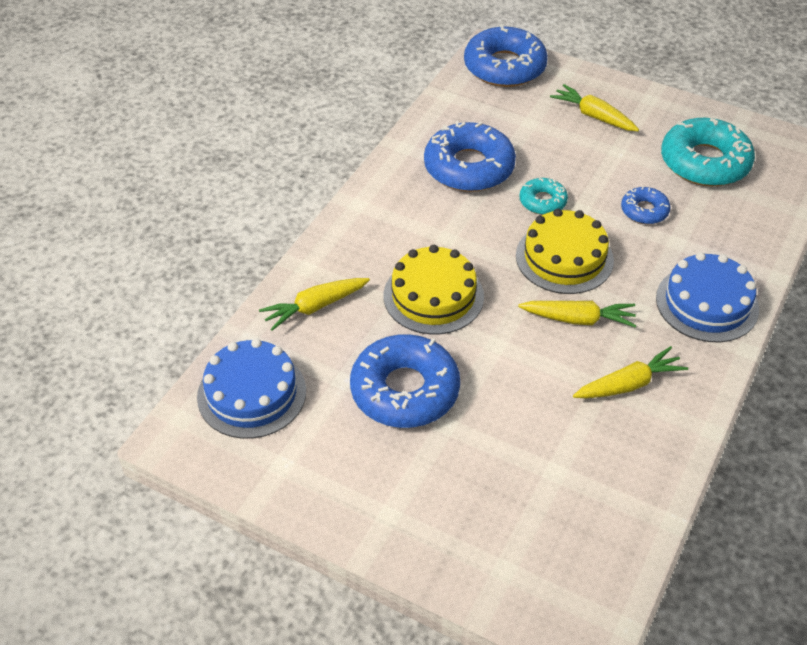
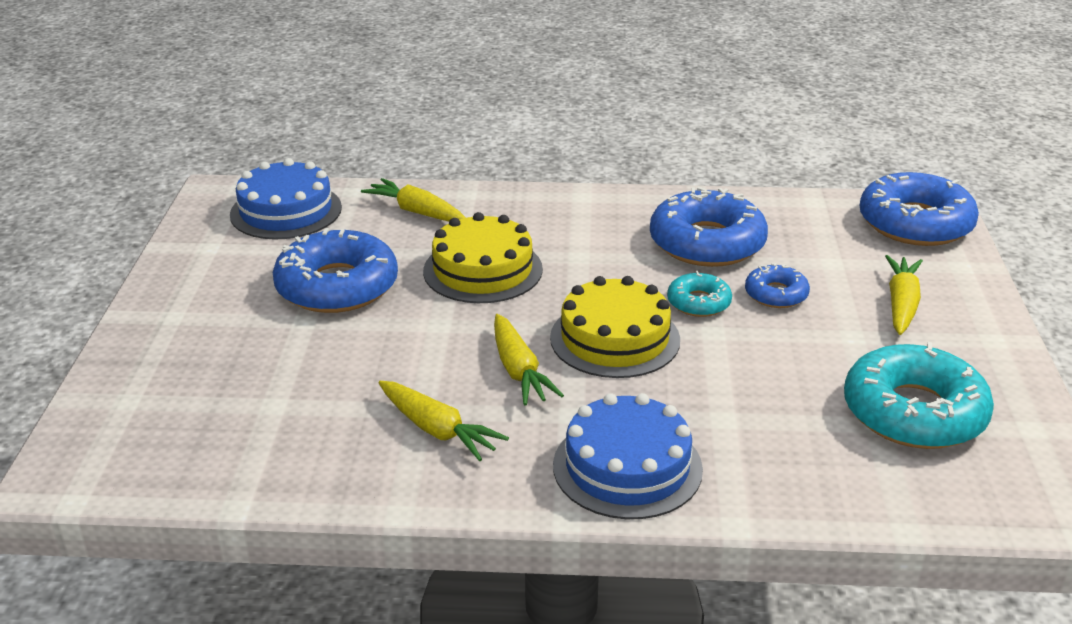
camera: 65 degrees right, 15 degrees down
(644, 211) = (758, 380): blue donut -> blue donut (776, 294)

